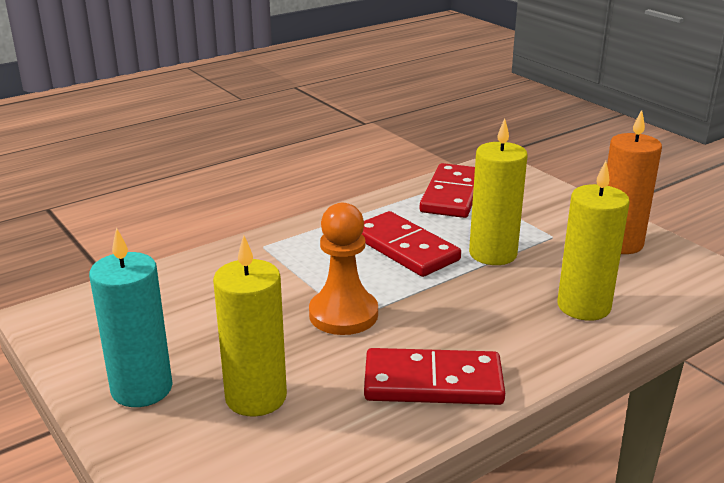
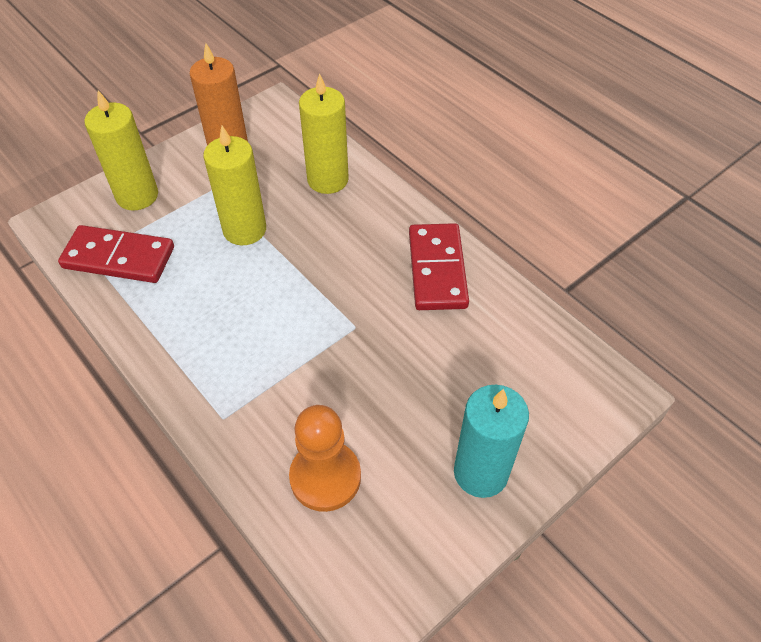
camera: 95 degrees left, 25 degrees up
(256, 397) = (475, 382): yellow candle -> yellow candle (137, 196)
(343, 314) = (351, 333): orange pawn -> orange pawn (325, 477)
(404, 248) = (232, 293): red domino -> none

